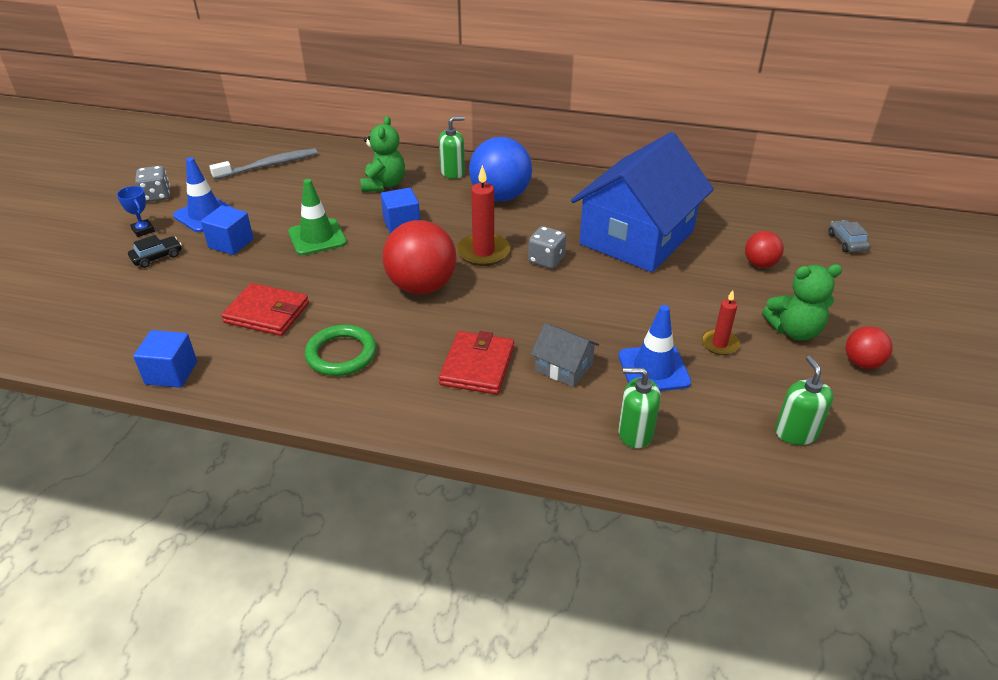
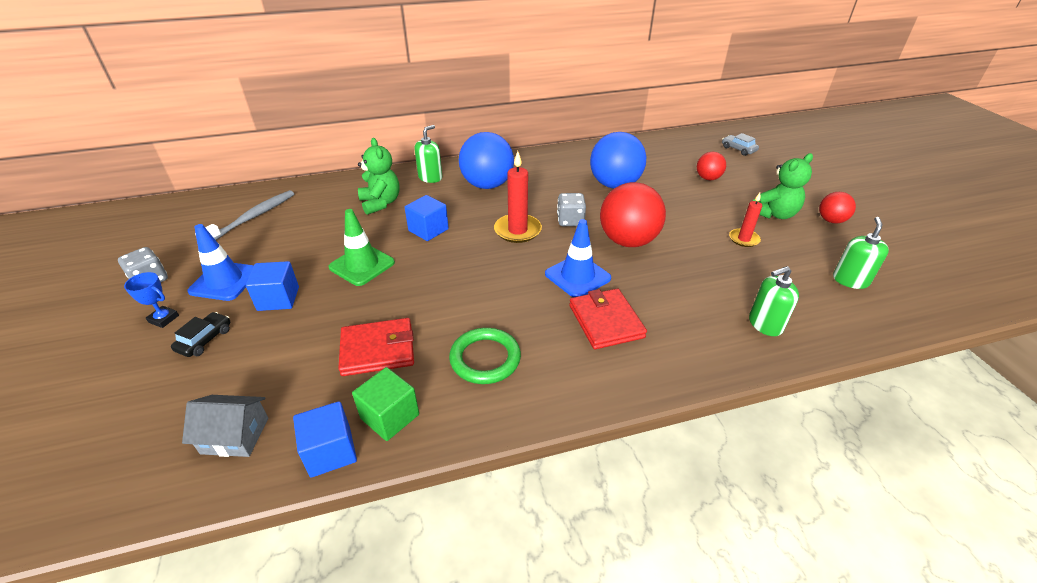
camera: 30 degrees left, 0 degrees up
(231, 367) = (390, 416): none -> green cube
(421, 286) = (496, 274): red ball -> red ball (628, 241)
(563, 367) = (667, 296): grey house -> grey house (235, 435)
(637, 237) = (614, 185): blue house -> blue ball
(653, 369) = (725, 273): blue traffic cone -> blue traffic cone (577, 276)
(796, 432) = (850, 280): green soap dispenser -> green soap dispenser turned 60 degrees clockwise

